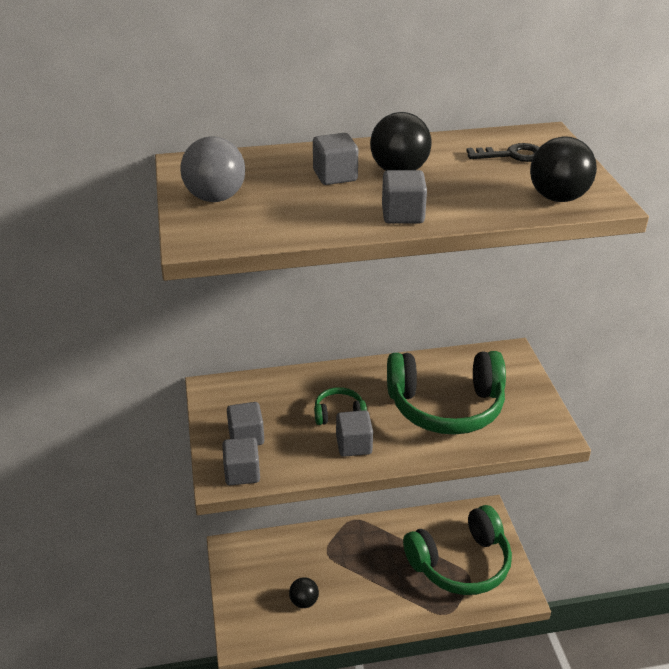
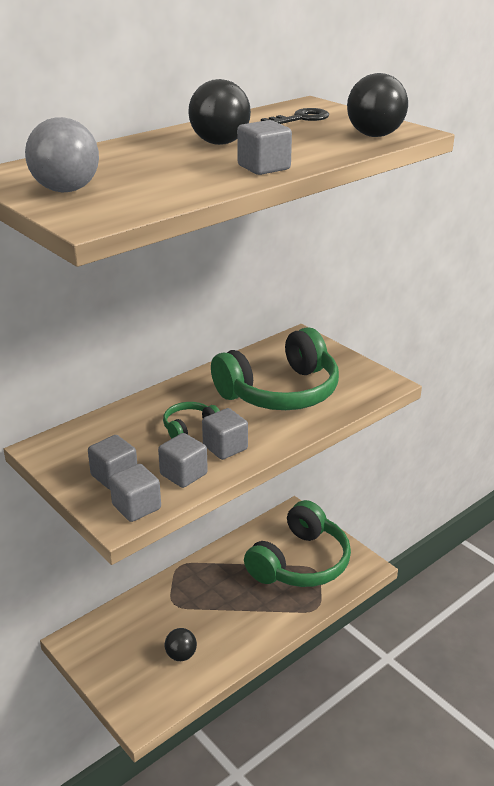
camera: 30 degrees left, 5 degrees down
(335, 176) = (165, 156): grey cube -> grey cube (183, 474)

